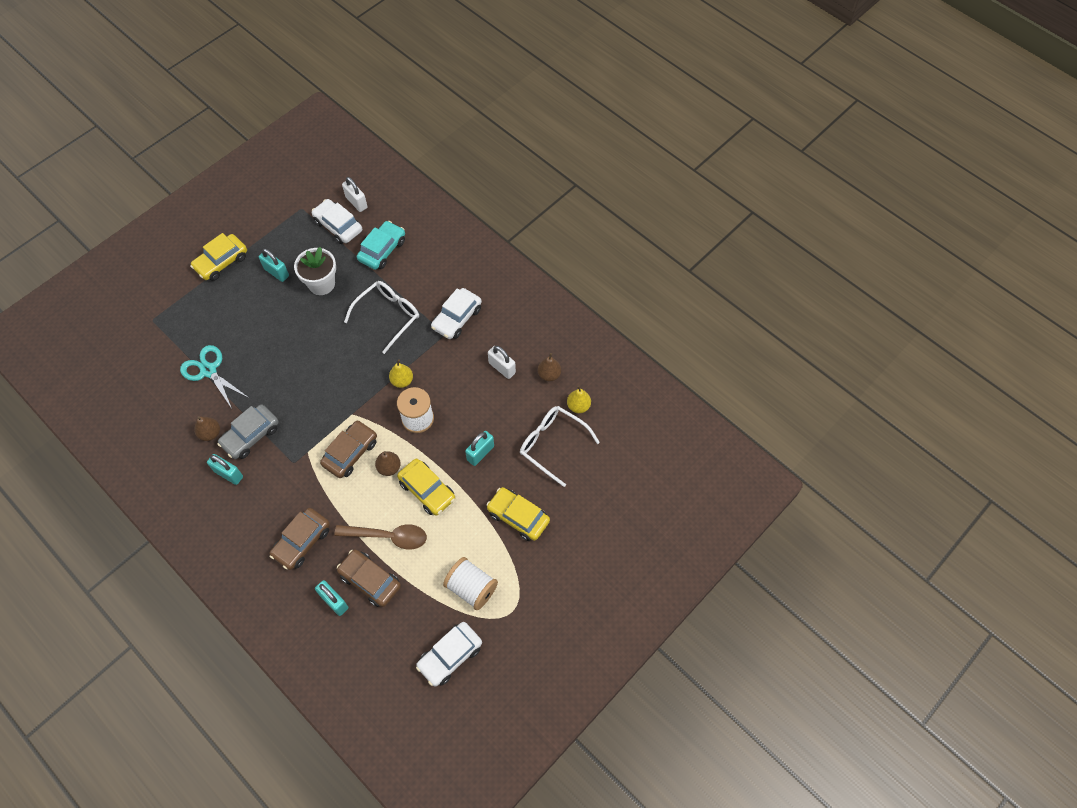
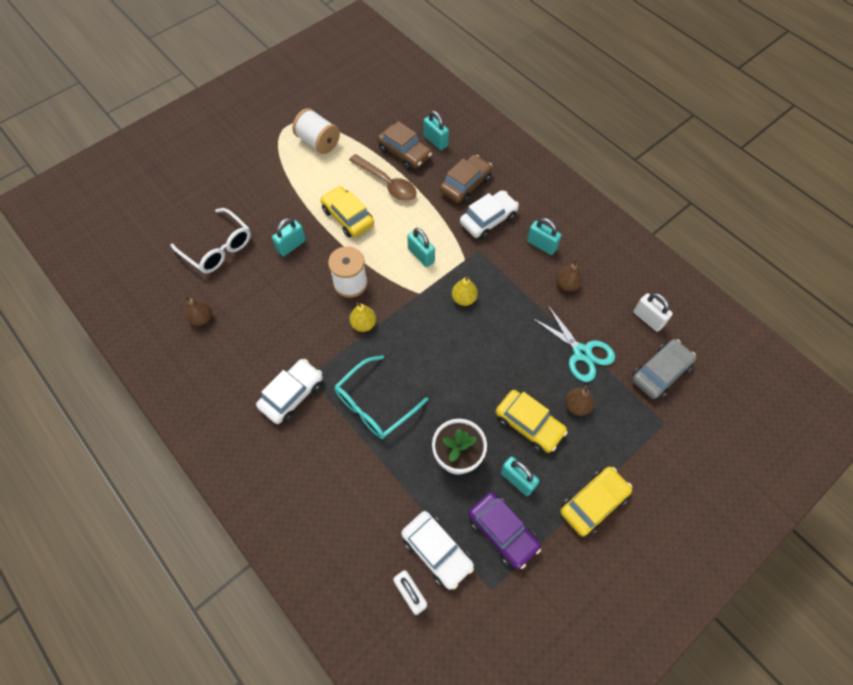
camera: 175 degrees left, 0 degrees up
(251, 435) = (524, 279): grey car -> grey car (660, 373)
(291, 240) = (502, 532): none -> purple car
(350, 453) = (421, 255): brown car -> turquoise padlock
(382, 250) = (377, 504): turquoise car -> none
(388, 316) = (374, 404): white glasses -> turquoise glasses
(388, 536) = (387, 183): brown spoon -> brown spoon turned 150 degrees counterclockwise
(389, 468) = (383, 239): brown pear -> brown pear (577, 406)
(450, 656) = (342, 101): white car -> white car (488, 220)
(502, 368) = (251, 330): white padlock -> white padlock (648, 319)
(518, 517) = (267, 190): yellow car -> yellow car (529, 424)
(578, 406) = (180, 283): yellow pear -> yellow pear (464, 299)

